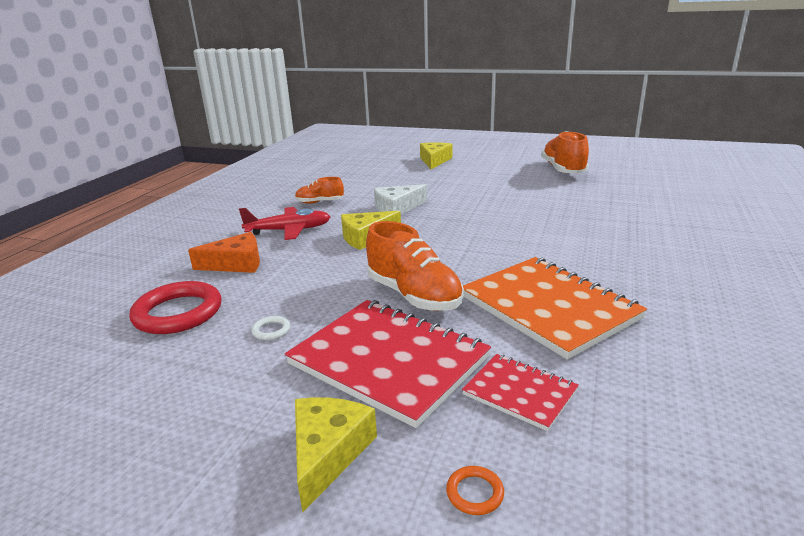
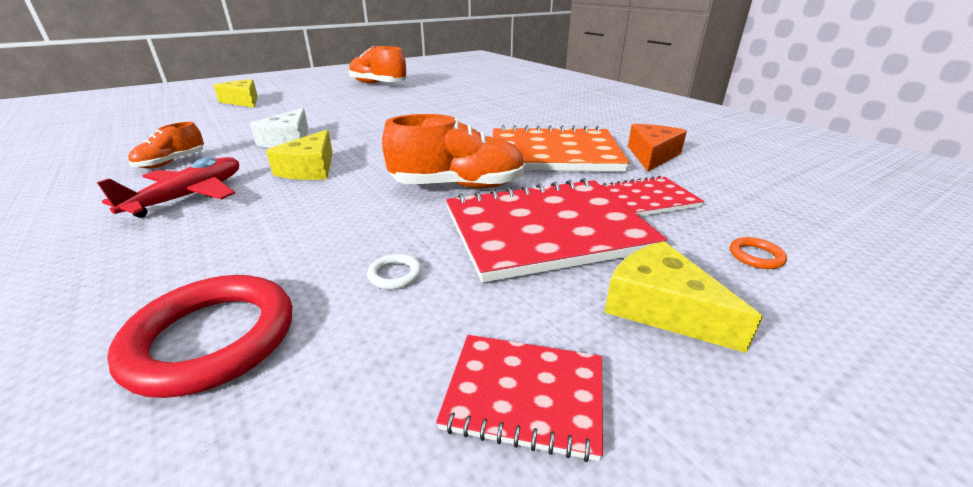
camera: 55 degrees left, 5 degrees up
(194, 423) = (524, 395): none -> red notebook
(236, 264) = (183, 252): orange cheese -> orange cheese (652, 155)

